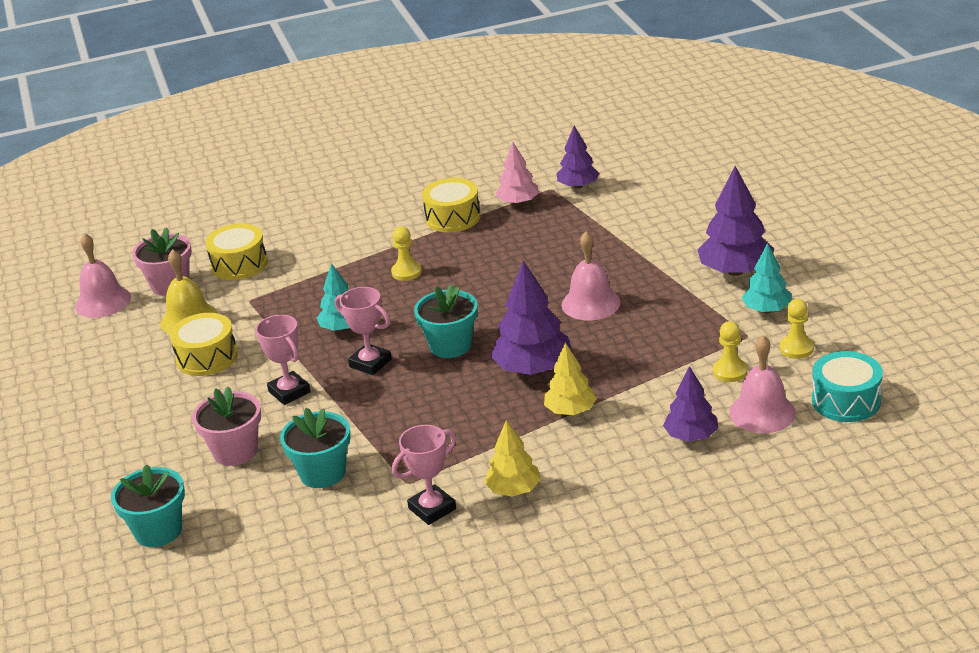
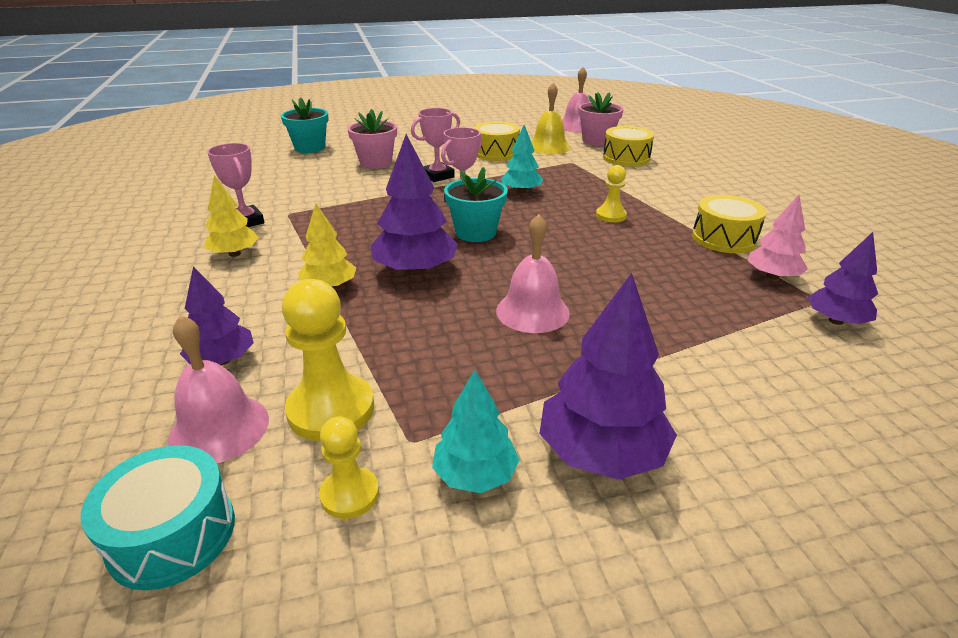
camera: 90 degrees right, 0 degrees up
(322, 473) = (327, 187): turquoise flower pot -> none
(730, 371) = (331, 410): yellow pawn -> yellow pawn, size x1.73

